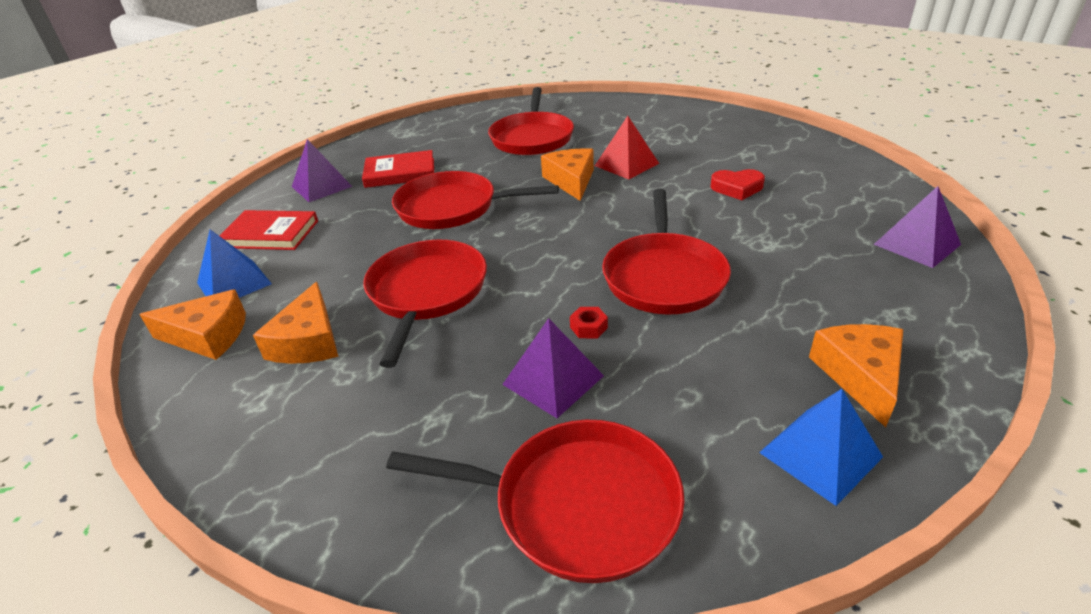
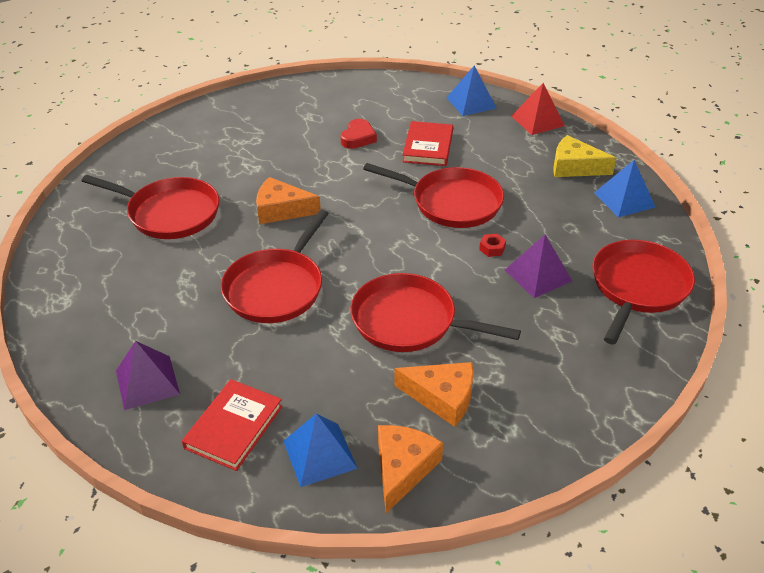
camera: 75 degrees left, 5 degrees up
(400, 173) = (168, 316): red book -> red book (428, 147)
(626, 164) = (276, 175): red pyramid -> red pyramid (537, 121)
(860, 375) = (575, 167): orange cheese -> yellow cheese
(917, 244) = (471, 102): purple pyramid -> blue pyramid

